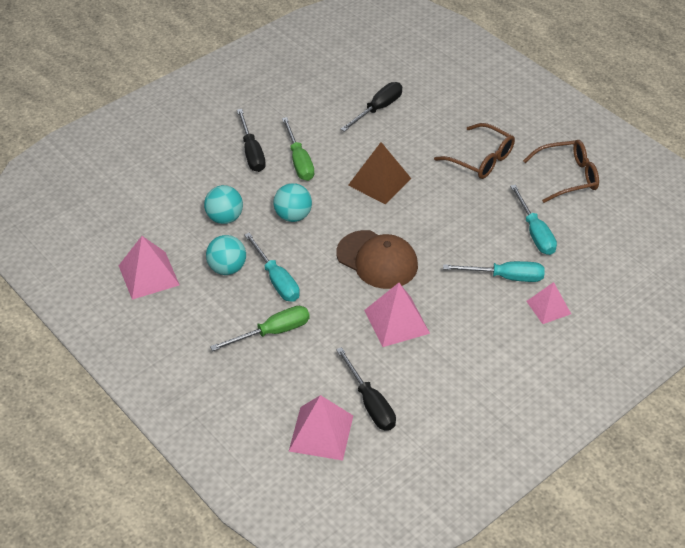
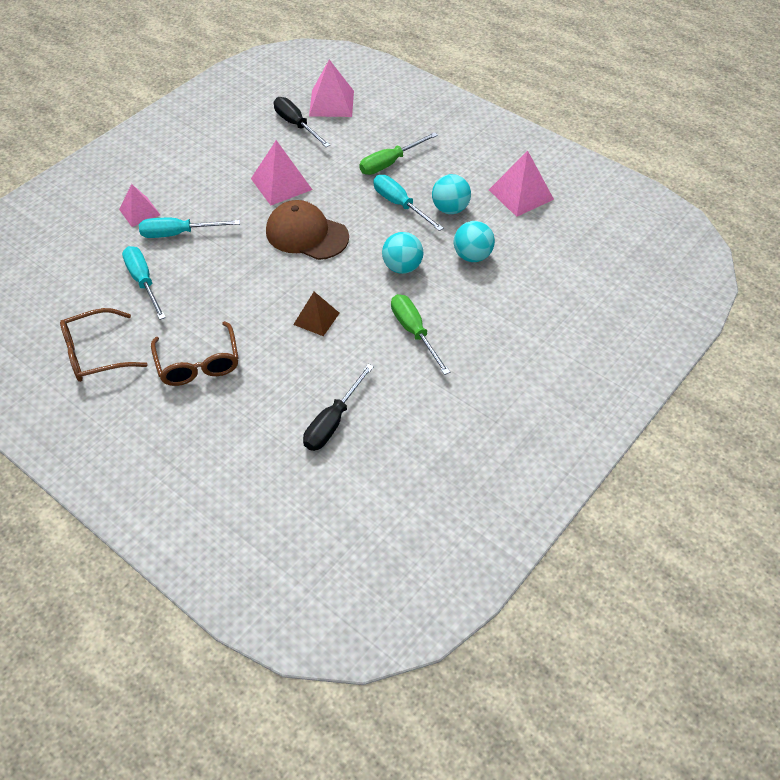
camera: 170 degrees right, 5 degrees up
(251, 152) = (472, 336): black screwdriver -> none
(379, 181) = (316, 318): brown pyramid -> brown pyramid, size x0.66
(481, 159) = (198, 363): brown glasses -> brown glasses turned 135 degrees counterclockwise

